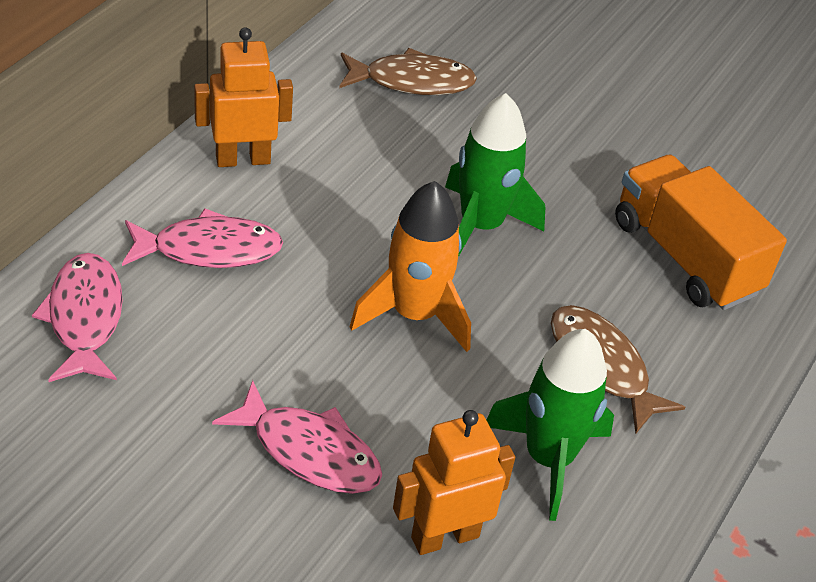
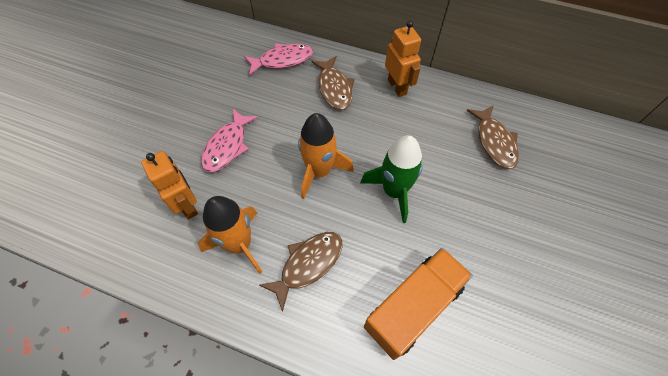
camera: 85 degrees right, 15 degrees up
(209, 249) = (334, 88): pink fish -> brown fish
(548, 458) = (239, 244): green rocket -> orange rocket

